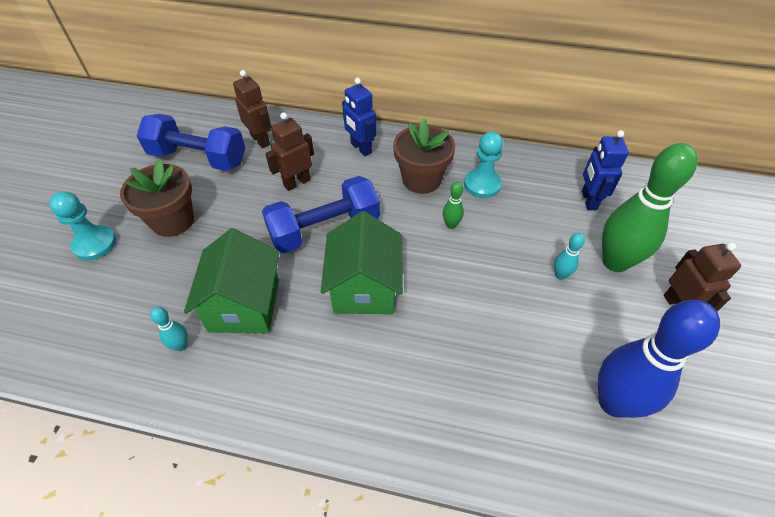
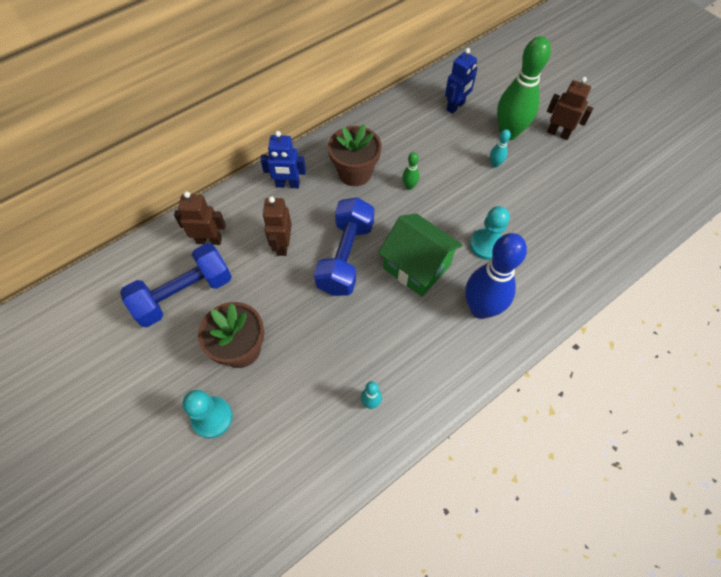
camera: 50 degrees left, 10 degrees up
(244, 305) = (369, 344): green house -> none
(482, 184) = (392, 145): turquoise pawn -> turquoise pawn (486, 245)
(588, 200) = (455, 106): blue robot -> blue robot turned 90 degrees counterclockwise
(614, 402) = (587, 207): blue bowling pin -> blue bowling pin (481, 309)

